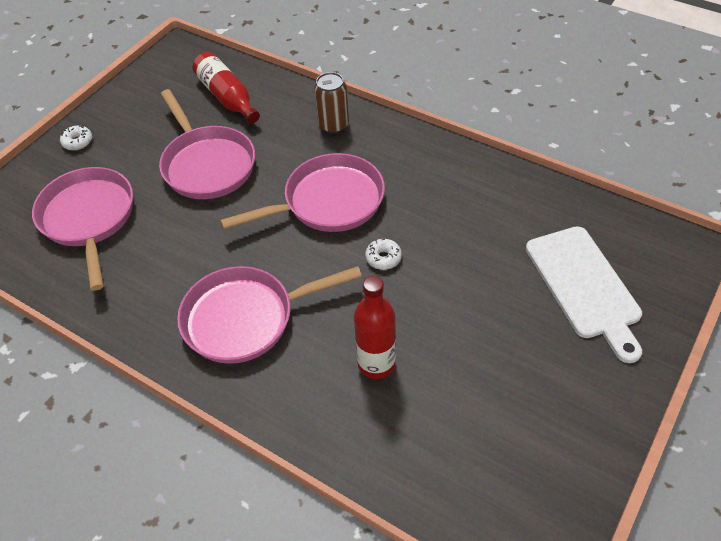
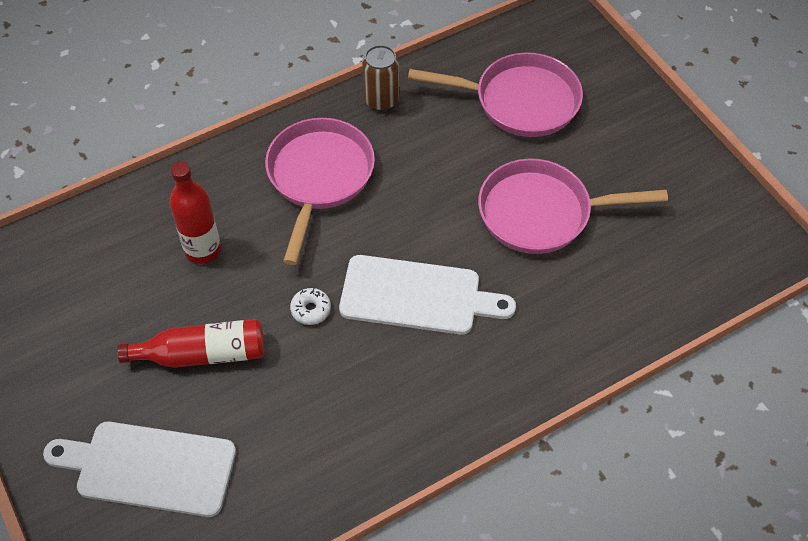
camera: 115 degrees right, 5 degrees up
(77, 142) = (644, 117): white donut -> none
(227, 97) = (650, 268): red bottle -> red bottle (203, 354)
(328, 202) = (417, 296): pink pan -> white cutting board
(333, 125) = (537, 354): brown can -> brown can (381, 100)

